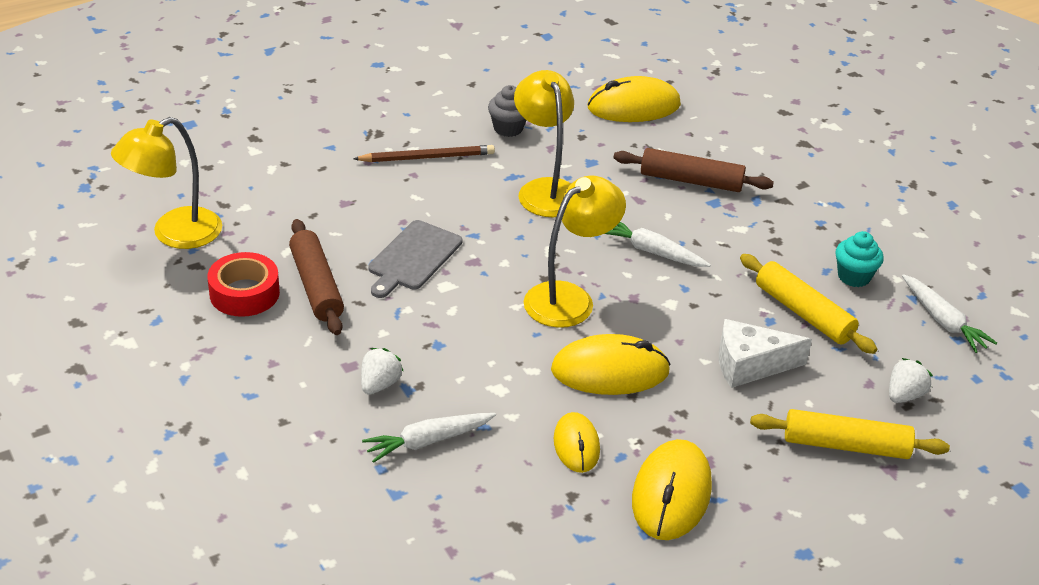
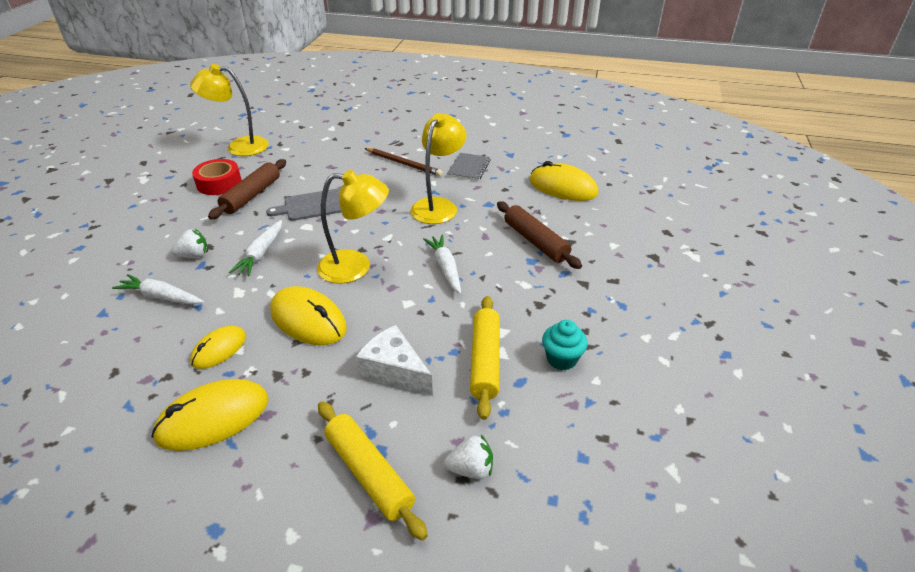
camera: 45 degrees right, 0 degrees up
(508, 128) = (469, 168): grey cupcake -> grey notebook
(943, 321) = (589, 435): white carrot -> white carrot (261, 254)

